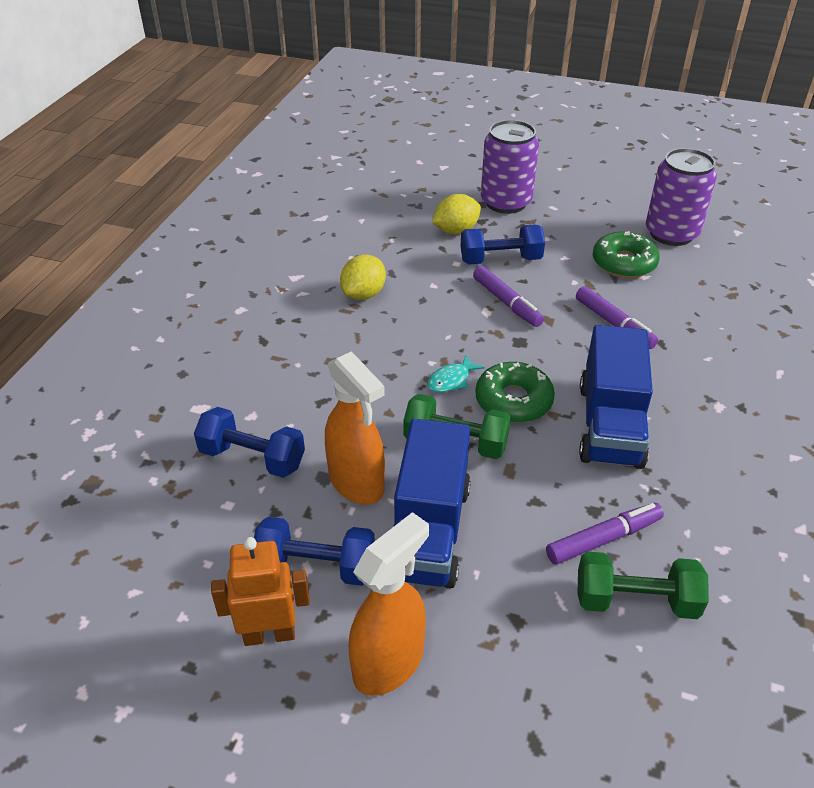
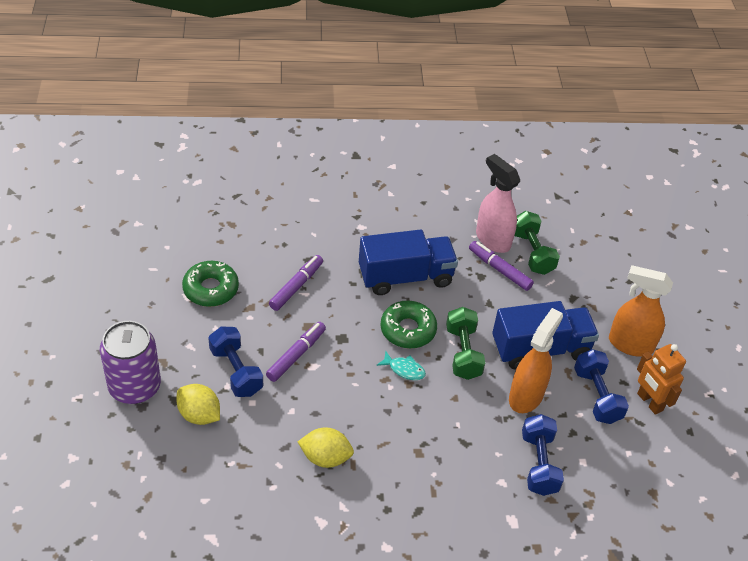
camera: 115 degrees left, 5 degrees up
(671, 233) = (154, 263): purple can -> none
(675, 554) = (492, 239): none -> pink spray bottle

